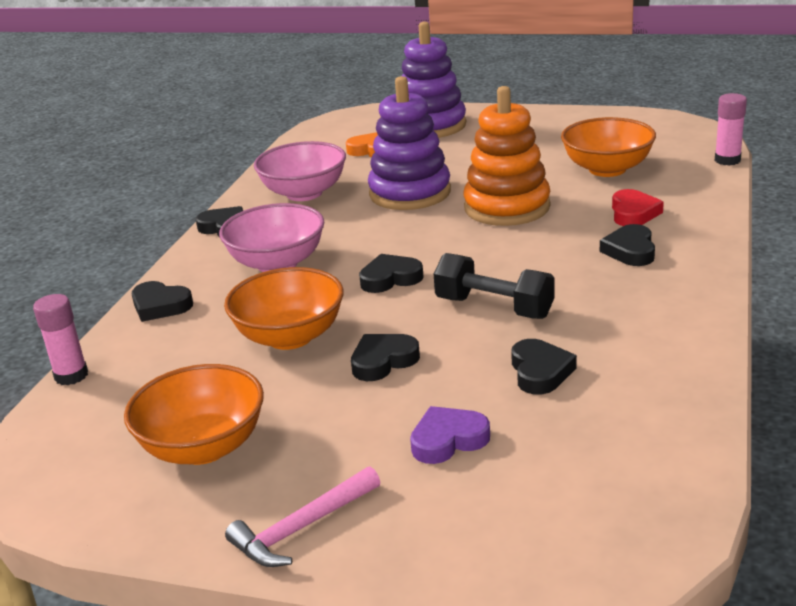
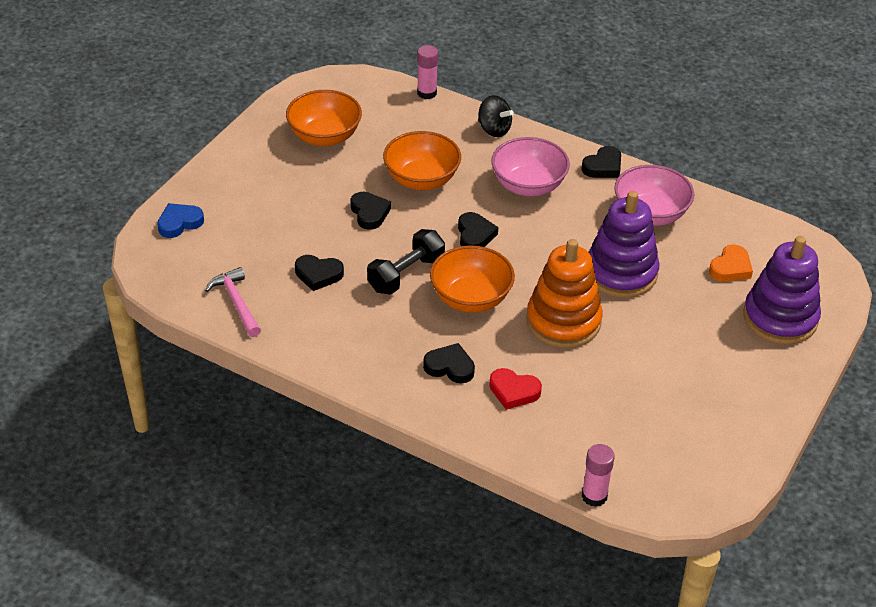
camera: 100 degrees right, 15 degrees up
(160, 306) = (494, 129): black heart -> black spinning top
(302, 528) = (238, 162): pink hammer -> pink hammer (236, 303)
(448, 440) = (275, 223): purple heart -> none
(506, 550) = (179, 223): none -> blue heart
(607, 169) = (613, 406): orange bowl -> orange bowl (471, 298)

